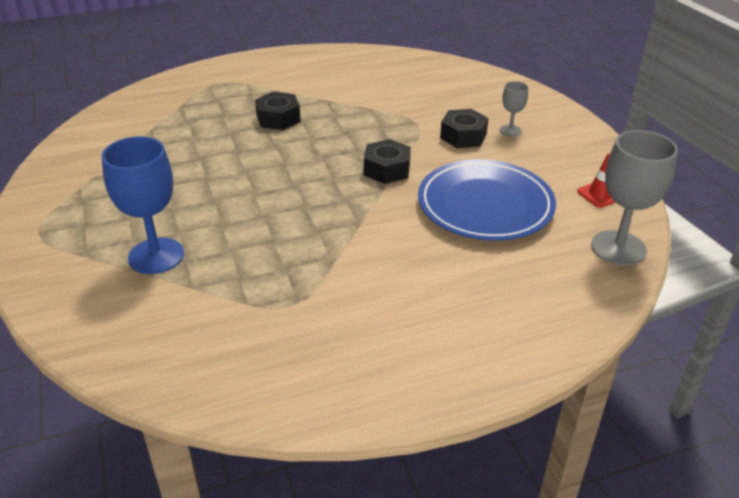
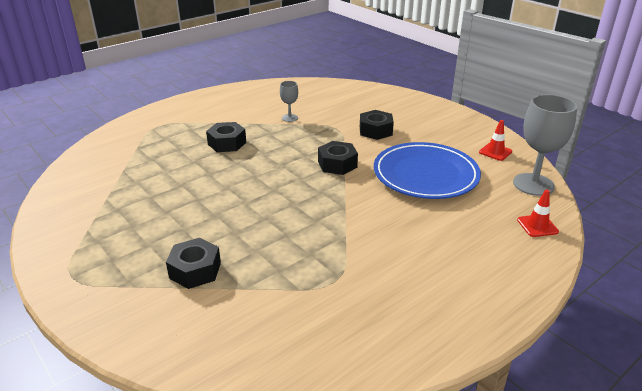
camera: 20 degrees left, 5 degrees down
(156, 256) = (195, 270): blue goblet -> black nut
(510, 130) = (405, 121): grey goblet -> grey goblet (289, 118)
(581, 301) = (537, 226): none -> red traffic cone

